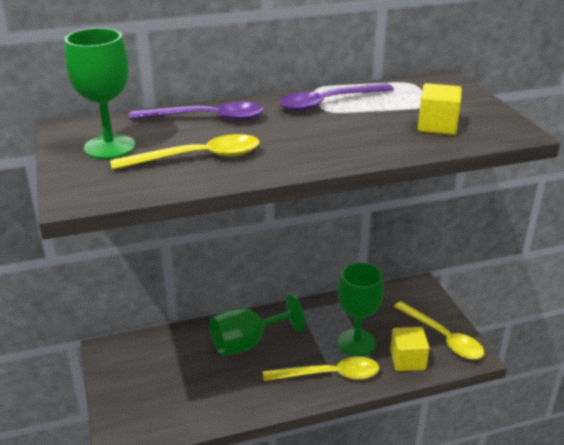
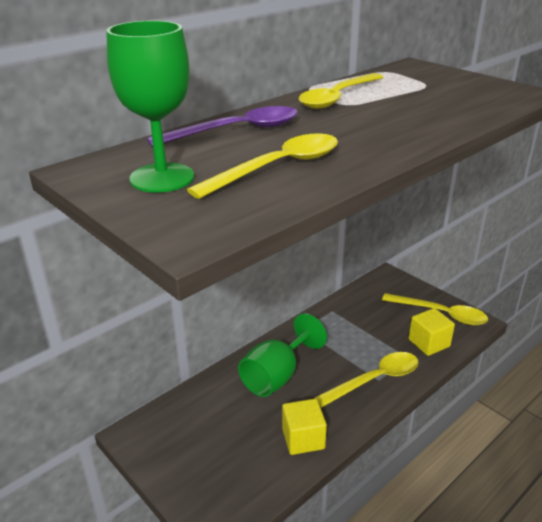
camera: 25 degrees left, 0 degrees up
(328, 103) = (338, 98): purple spoon -> yellow spoon
(356, 342) = (375, 342): green goblet -> none
(437, 126) = (459, 99): yellow cube -> yellow cube (303, 438)

